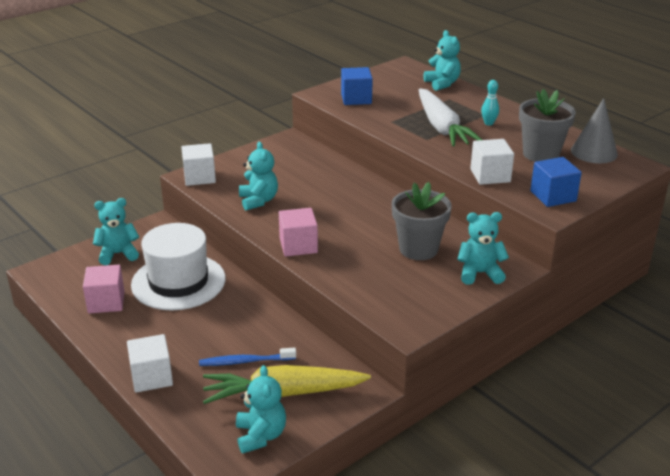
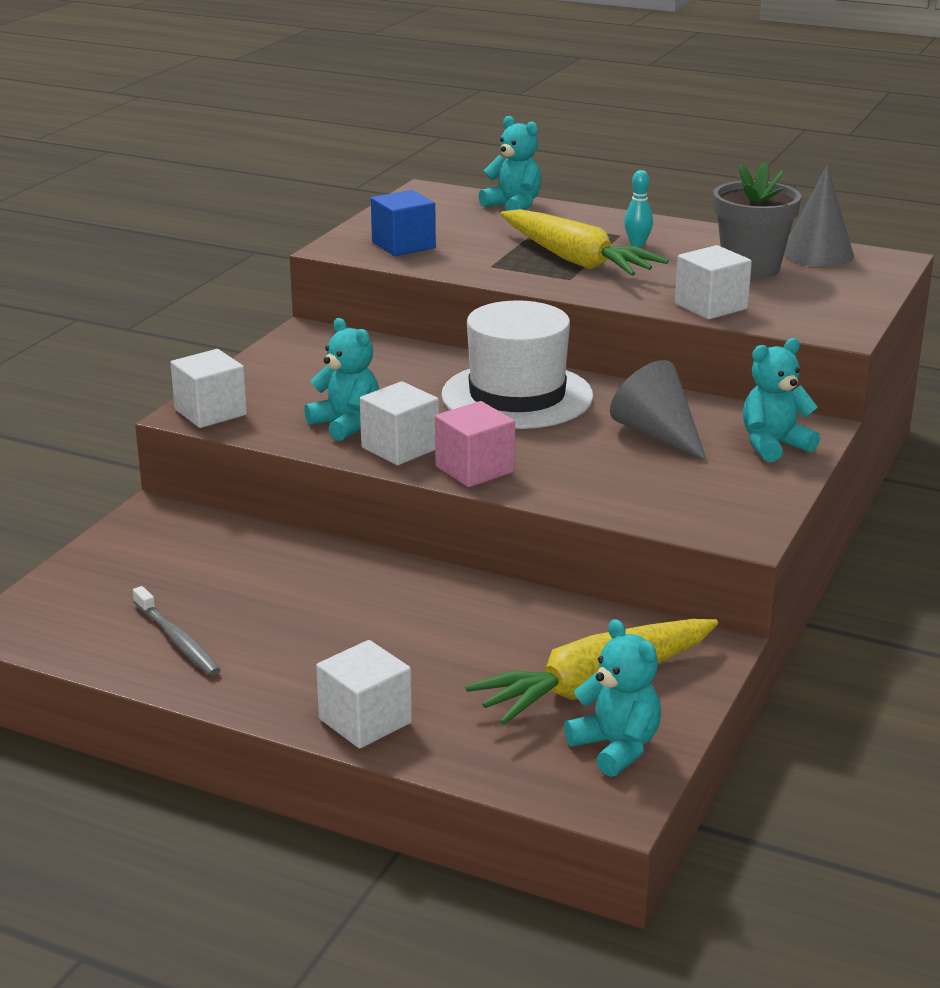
camera: 25 degrees left, 5 degrees down
(106, 302) = (177, 640): pink cube -> grey toothbrush
(118, 254) = (127, 568): turquoise teddy bear -> none
(178, 282) = (275, 582): white hat -> white hat (517, 396)
(245, 361) = (495, 660): blue toothbrush -> none
(272, 222) = (400, 448): none -> white cube
(418, 249) = (658, 435): grey flower pot -> grey cone
(442, 127) = (576, 260): white carrot -> yellow carrot
(553, 196) = (821, 314): blue cube -> none

